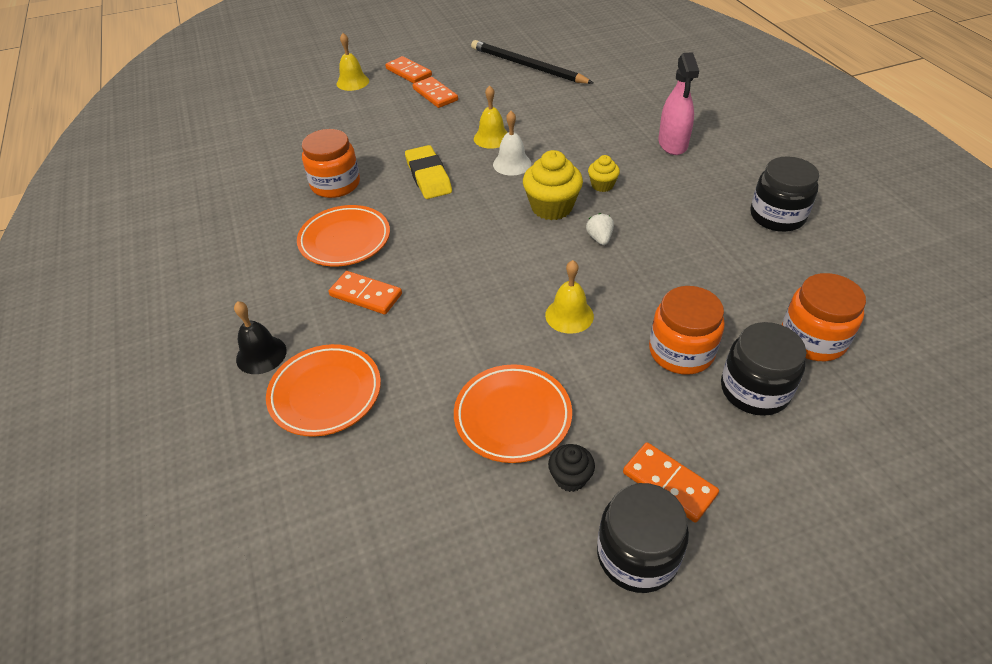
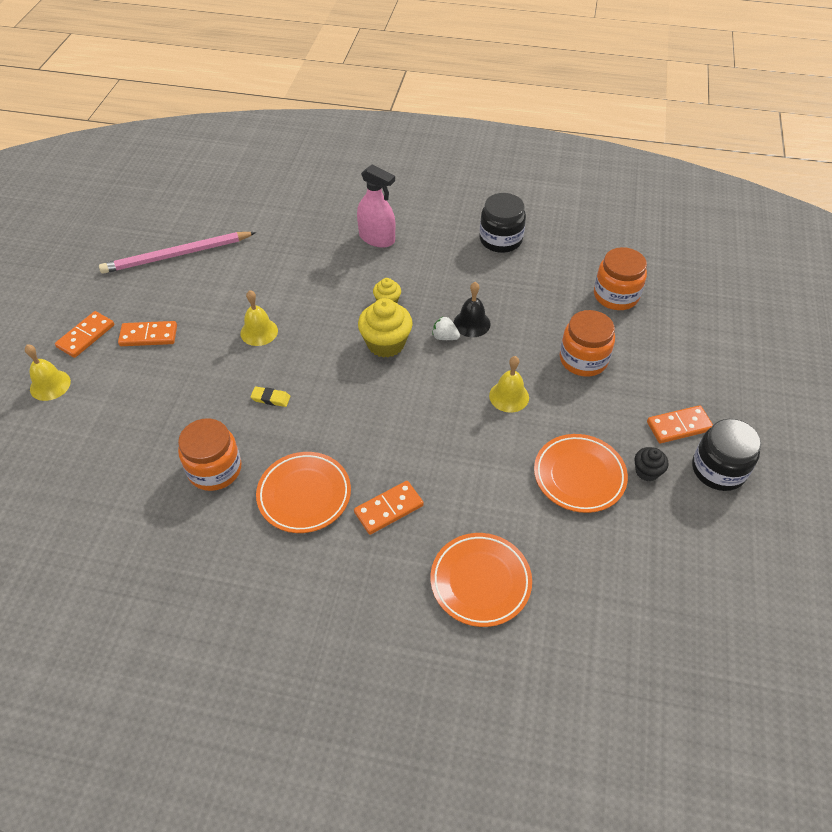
camera: 60 degrees left, 5 degrees up
(261, 354) = (403, 613): black bell -> black bell (472, 323)
(409, 72) = (86, 336): orange domino -> orange domino turned 45 degrees counterclockwise
(428, 176) = (271, 398): yellow eraser -> yellow eraser, size x0.51
(512, 164) = (308, 338): white bell -> none
(527, 66) = (176, 255): black pencil -> pink pencil
(754, 390) = (636, 345): black jar -> none

